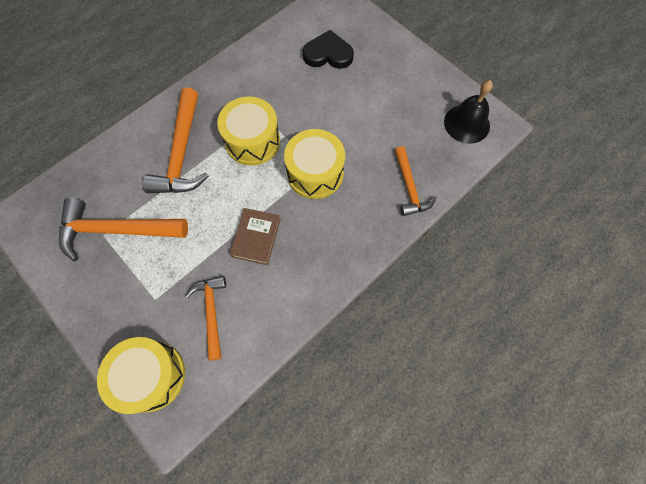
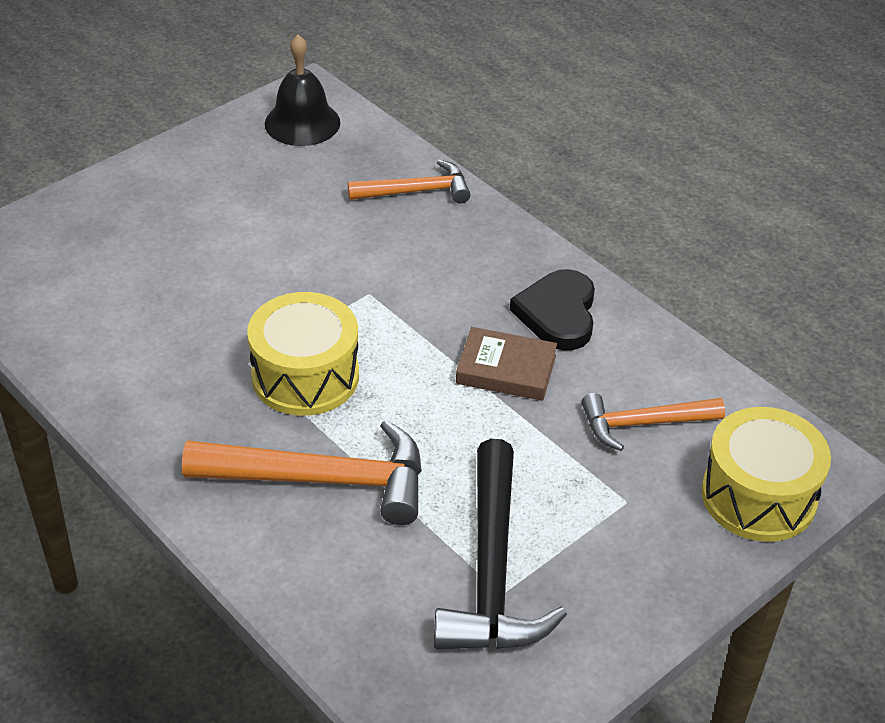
camera: 90 degrees left, 25 degrees down
(117, 230) = (492, 570): orange hammer -> black hammer
(315, 173) = (382, 295): yellow drum -> none
(328, 54) = (117, 270): black heart -> black heart (558, 314)

